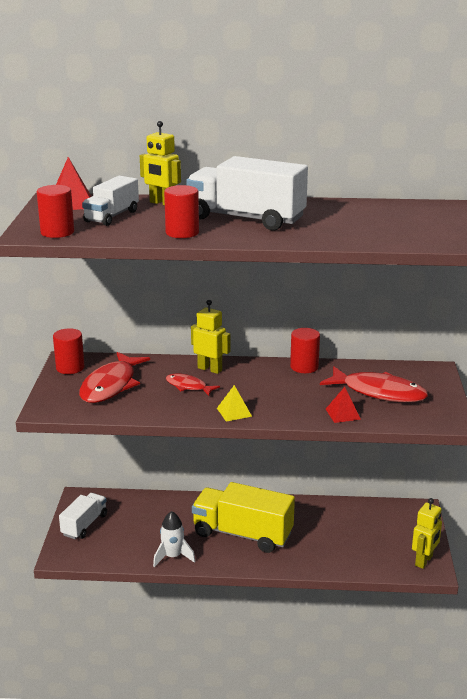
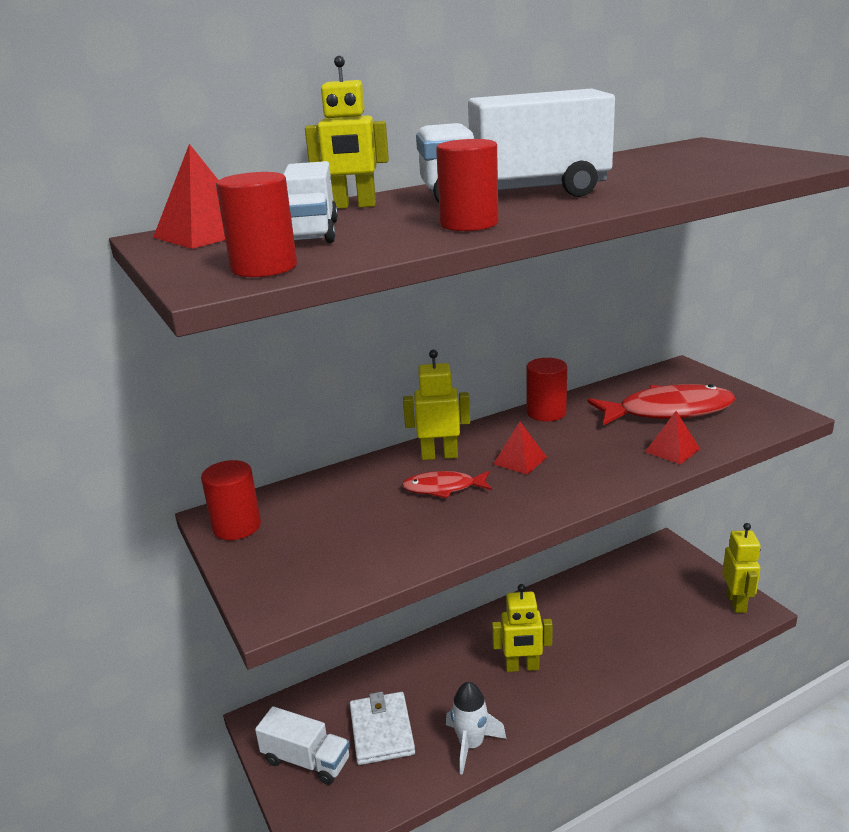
camera: 30 degrees left, 0 degrees up
(84, 525) = (306, 760): white truck -> white truck turned 120 degrees clockwise
(111, 385) = (333, 529): red fish -> none
(134, 529) = (382, 731): none -> white wallet
(234, 412) = (549, 498): yellow pyramid -> none
(242, 534) = (522, 667): yellow truck -> yellow robot
(248, 387) = (520, 460): none -> red pyramid

